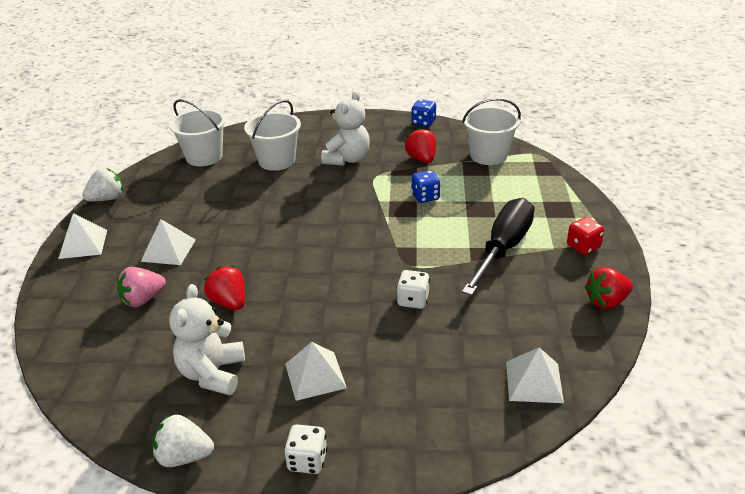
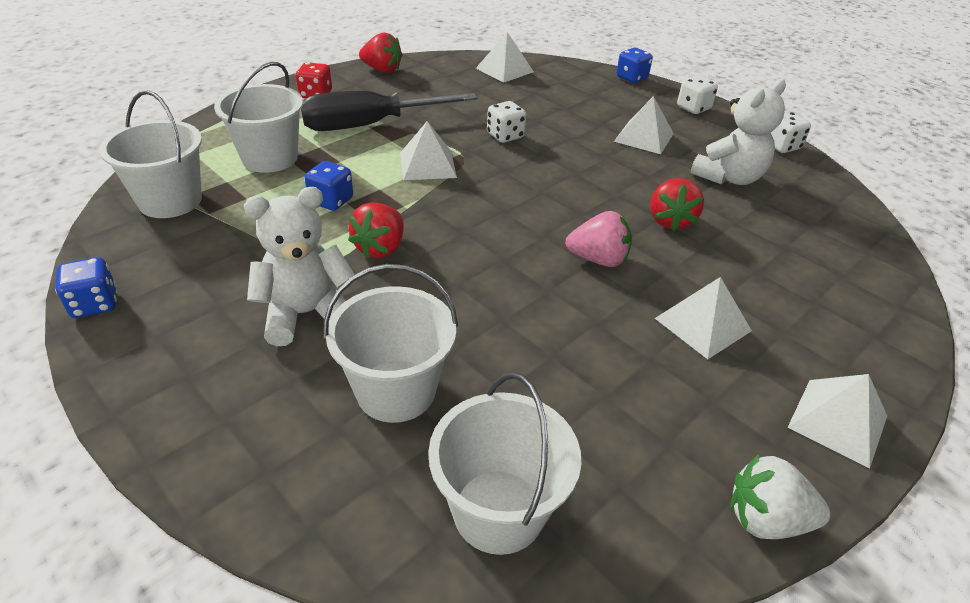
camera: 140 degrees left, 5 degrees up
(143, 299) = (768, 276): pink strawberry -> pink strawberry (598, 259)
(184, 456) = (781, 146): white strawberry -> white dice
(415, 472) = (631, 78): none -> blue dice
(419, 246) = (428, 165): none -> white pyramid
(421, 159) = (234, 246): red strawberry -> red strawberry (380, 248)
(501, 195) = (270, 158): none -> white bucket

